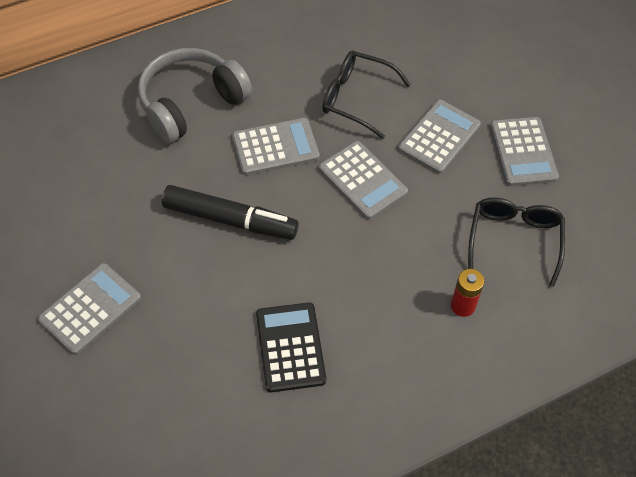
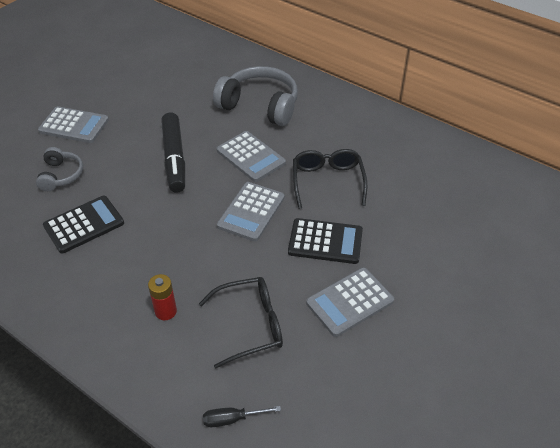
camera: 65 degrees right, 10 degrees down
(184, 349) = (61, 175): none -> grey headphones
(439, 137) = (325, 241): grey calculator -> black calculator
(612, 295) = (231, 419): none -> black screwdriver

